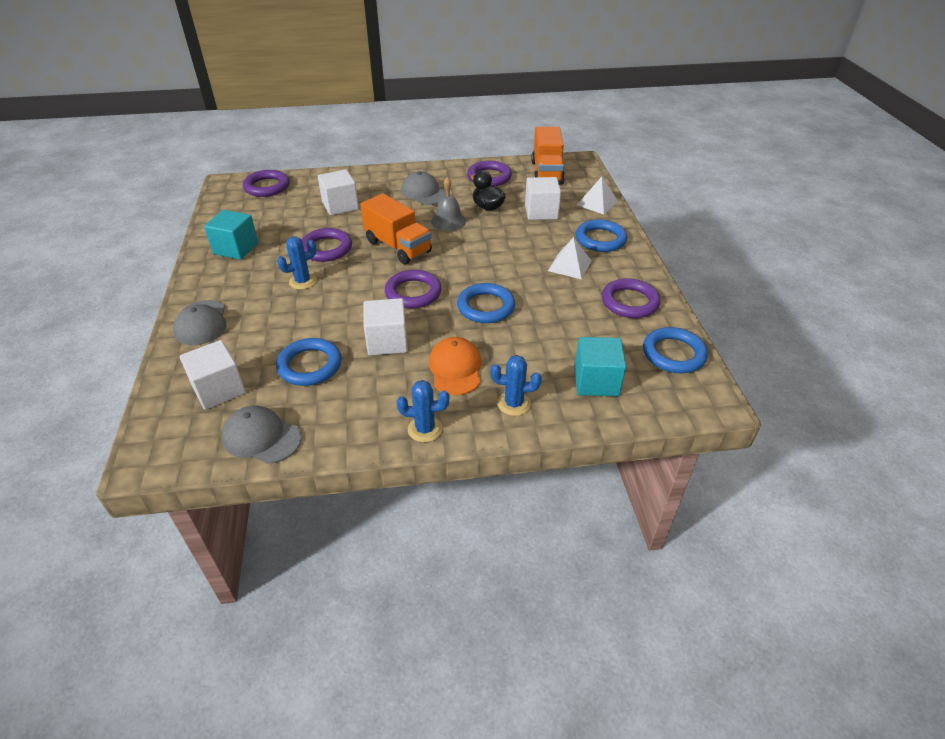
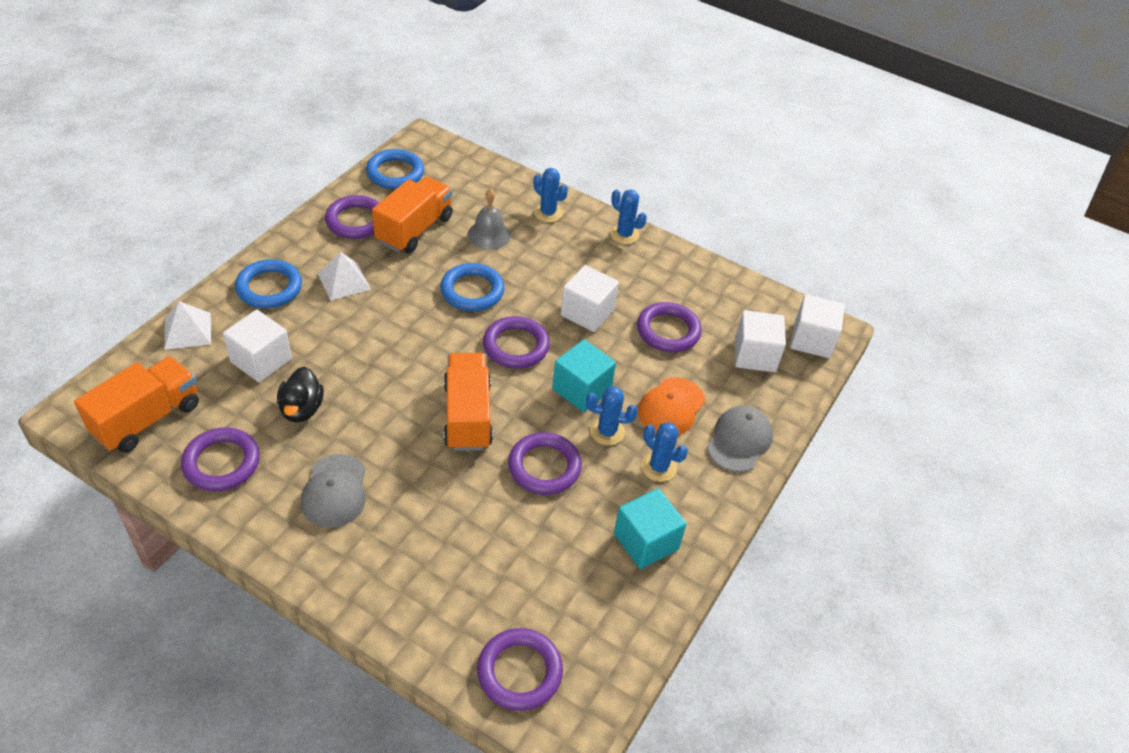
camera: 145 degrees left, 5 degrees up
(252, 282) = (659, 467): none -> blue cactus
(262, 437) = (741, 296): grey cap -> none
(310, 365) = (668, 331): blue ring -> purple ring
(340, 206) = (460, 541): white cube -> white cube (812, 340)
(448, 221) = (371, 417): grey bell -> grey bell (489, 235)
(455, 368) = (559, 258): orange cap -> orange cap (671, 407)
(585, 321) = (414, 229): none -> orange truck
(596, 381) = (474, 191): turquoise cube -> turquoise cube (581, 389)

